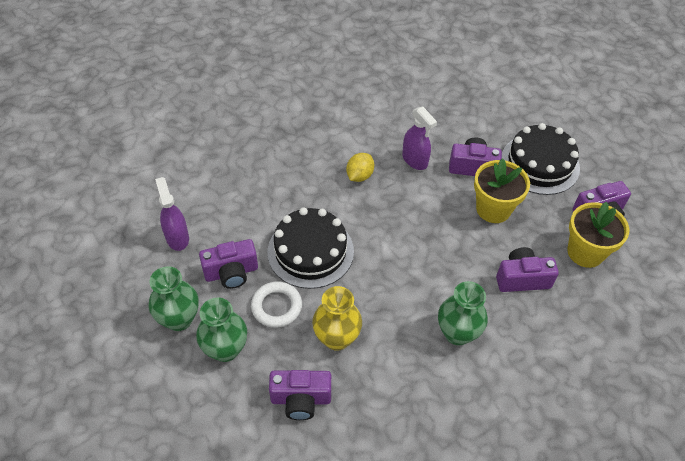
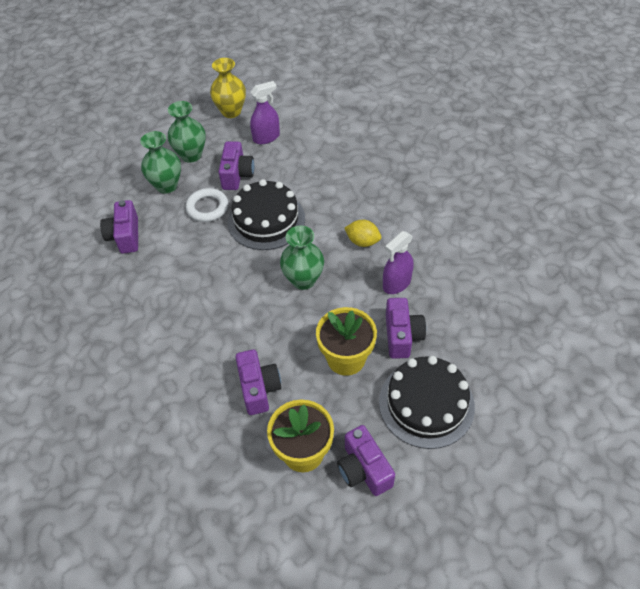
camera: 85 degrees right, 0 degrees up
(231, 272) = (237, 175): purple camera -> purple camera turned 150 degrees counterclockwise
(336, 338) = (180, 250): yellow vase -> yellow vase (231, 111)
(457, 333) = (190, 336): green vase -> green vase (303, 280)

